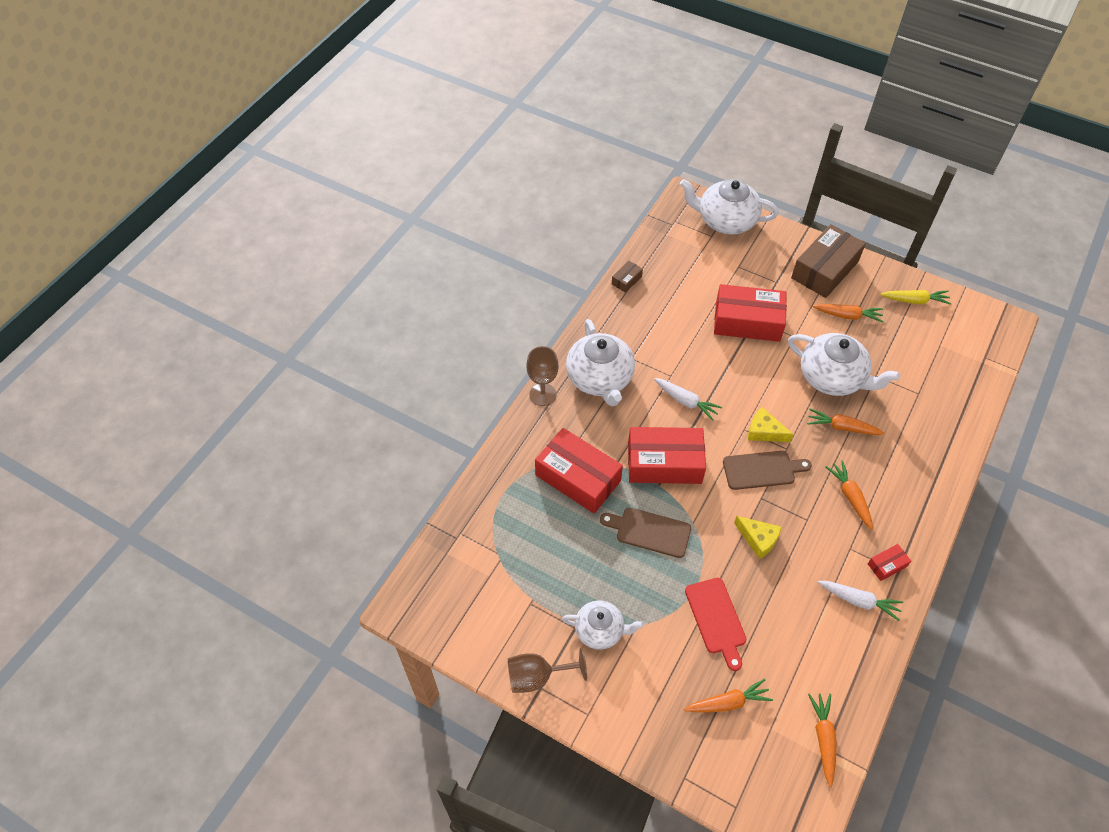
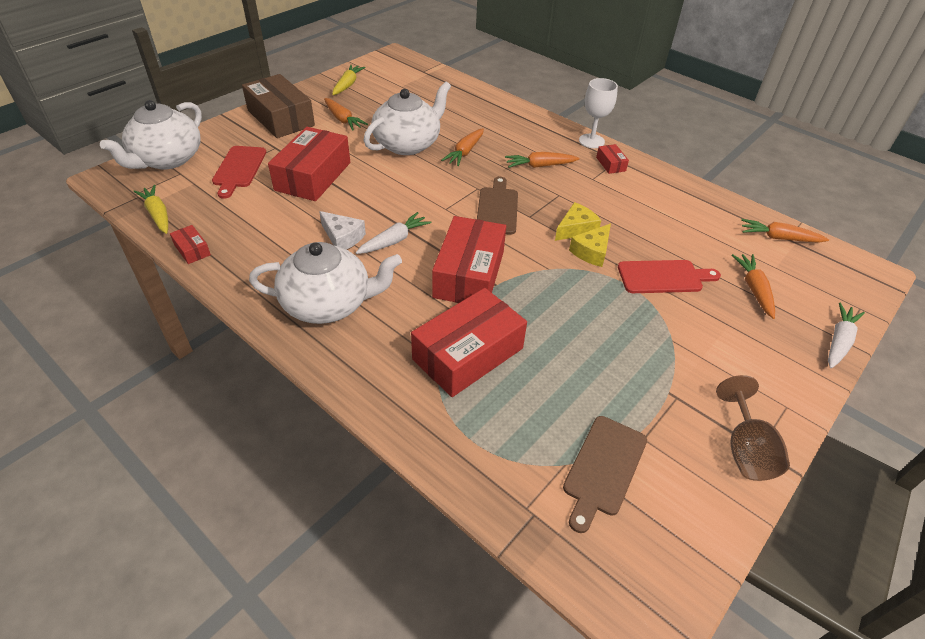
camera: 80 degrees left, 10 degrees down
(542, 394) = (326, 365): brown goblet -> none
(600, 630) = (679, 374): white teapot -> none
(626, 280) = (192, 250): brown box -> red box
(649, 532) = (555, 305): brown cutting board -> brown cutting board (603, 468)
(656, 245) = (158, 214): none -> yellow carrot
(676, 366) = (342, 237): none -> white cheese
(734, 269) = (239, 169): none -> red cutting board
(764, 431) = (453, 197): yellow cheese -> yellow cheese (592, 252)
(847, 316) = (343, 119): orange carrot -> orange carrot turned 120 degrees clockwise
(859, 601) = (644, 187): white carrot -> white carrot (839, 341)
(925, 543) = (591, 141): none -> white goblet

